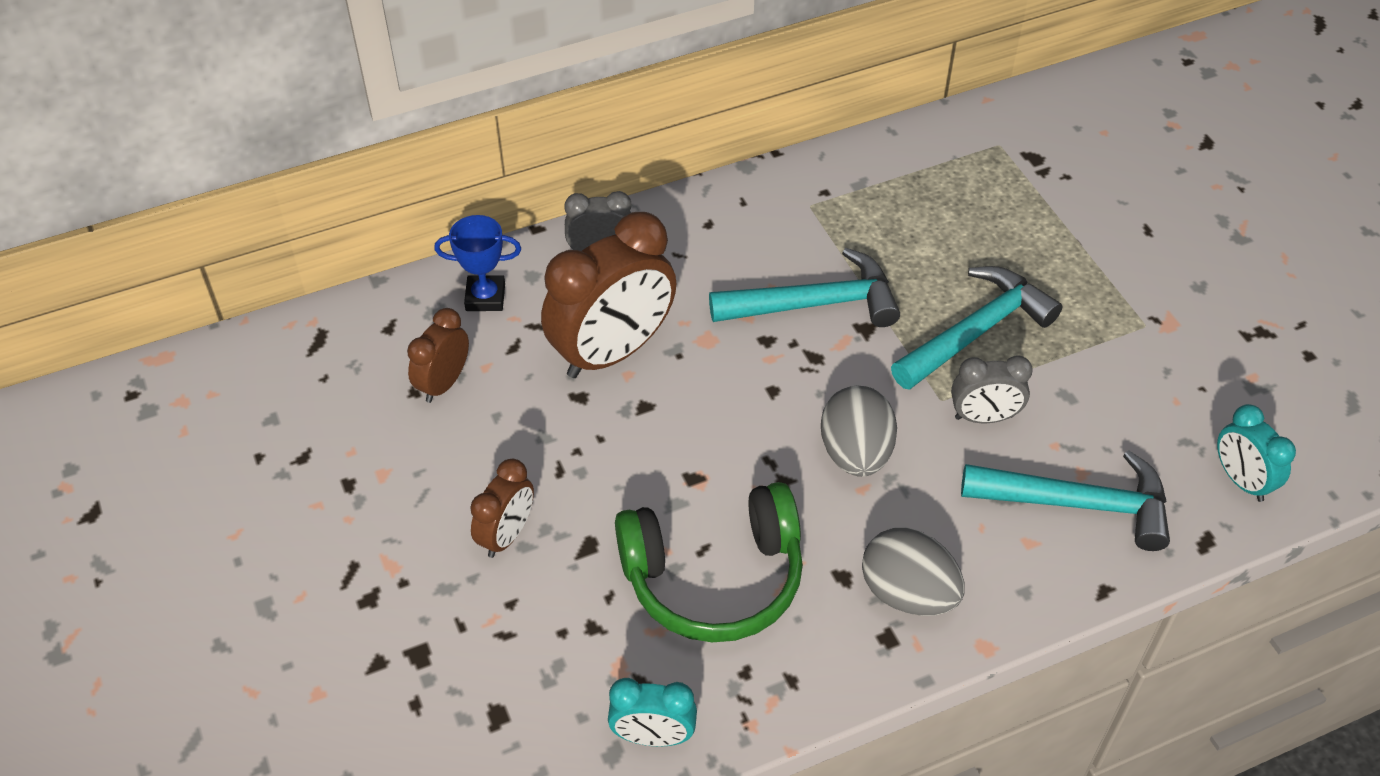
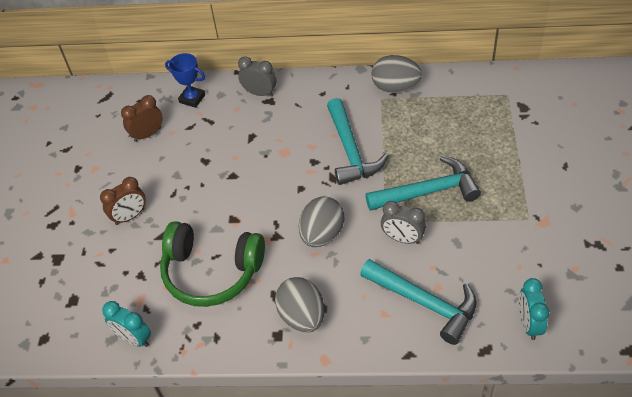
camera: 30 degrees right, 0 degrees up
(613, 352) = (234, 144): brown clock -> none
(814, 304) = (350, 150): turquoise hammer -> turquoise hammer turned 60 degrees clockwise
(822, 181) = (395, 87): none -> grey egg

